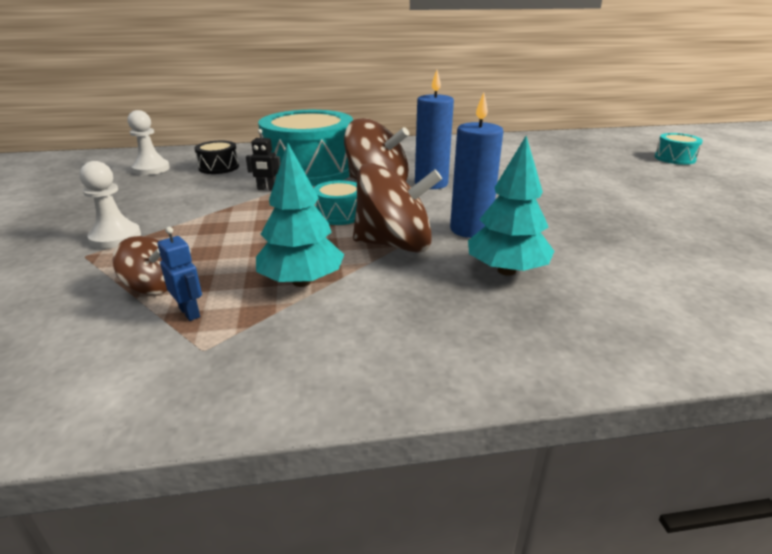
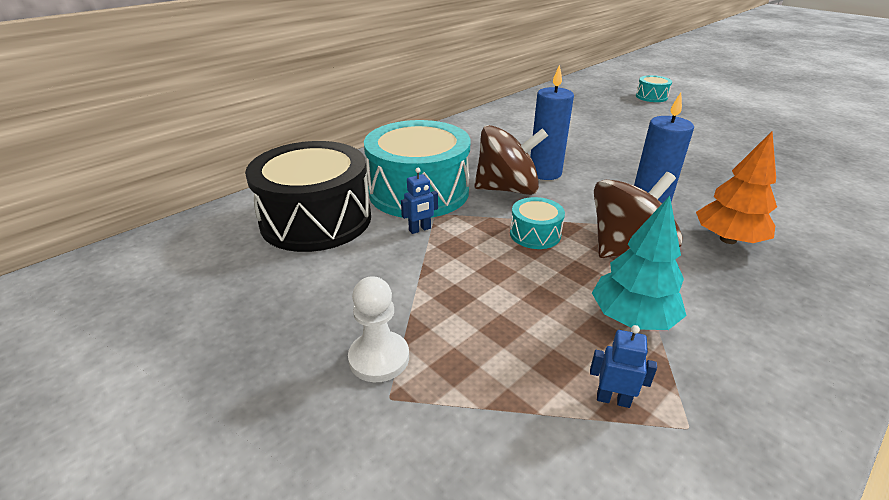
camera: 35 degrees left, 5 degrees up
(151, 169) = (235, 250): white pawn -> none
(153, 286) = (530, 392): brown spinning top -> none
(219, 167) = (316, 219): black drum -> black drum, size x2.25
(267, 189) = (420, 229): black robot -> blue robot
(506, 270) = (728, 239): turquoise tree -> orange tree

